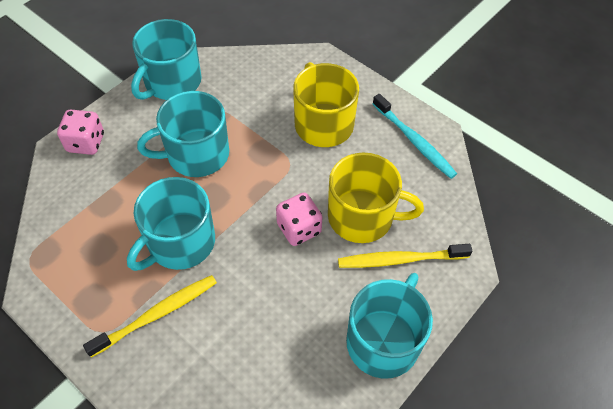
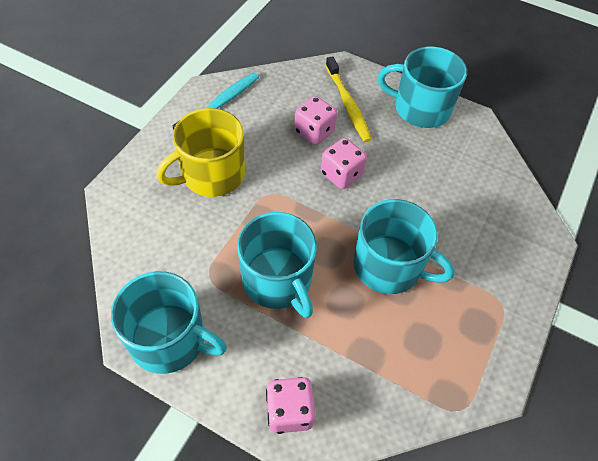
camera: 105 degrees left, 0 degrees up
(157, 314) = (466, 264): yellow toothbrush -> none
(362, 216) = (314, 132): yellow mug -> pink dice

